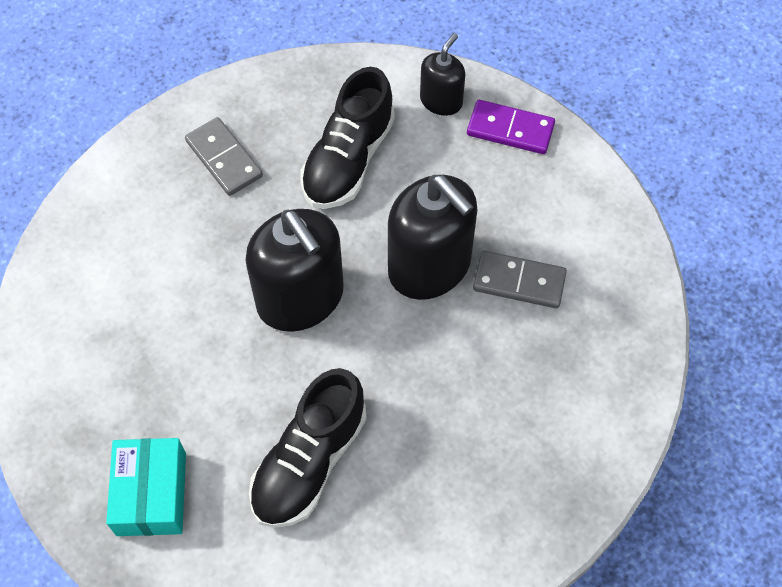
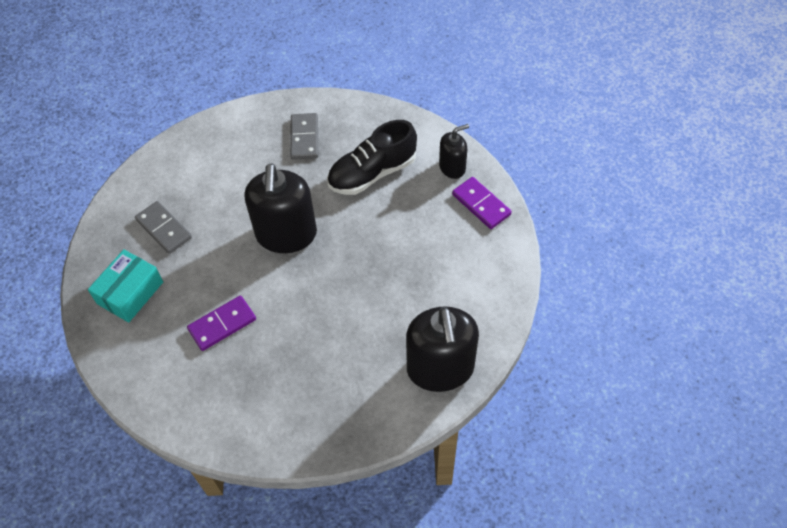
camera: 35 degrees right, 5 degrees down
(309, 461) = (222, 324): black shoe -> purple domino
(430, 266) = (371, 256): black soap dispenser -> black soap dispenser (440, 368)
(519, 281) = (417, 293): grey domino -> grey domino (164, 229)

